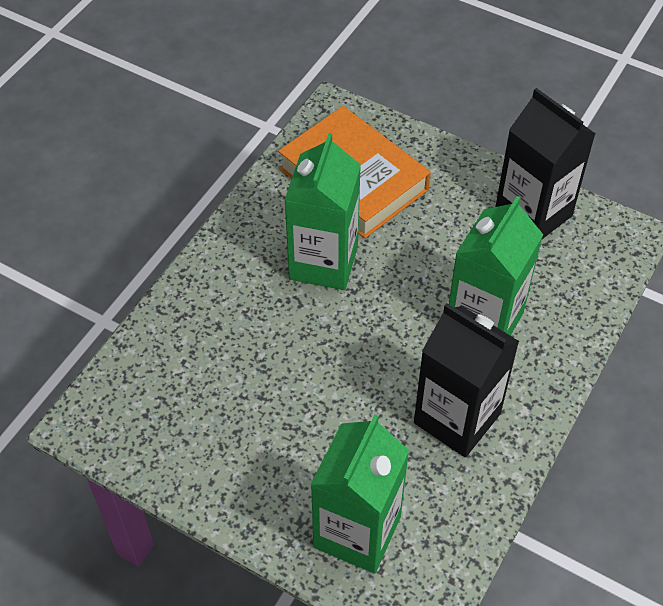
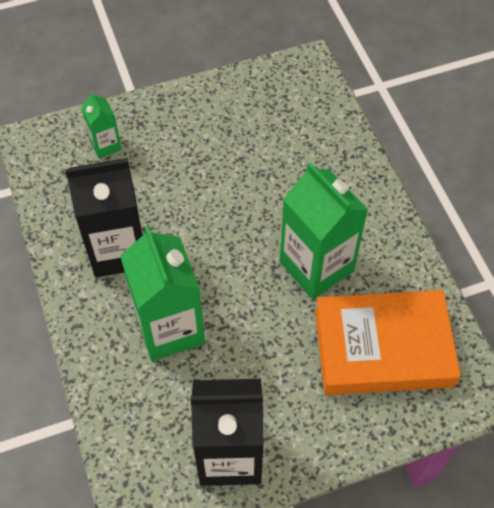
camera: 130 degrees right, 5 degrees up
(357, 531) = (105, 145): green carton -> green carton, size x0.50

